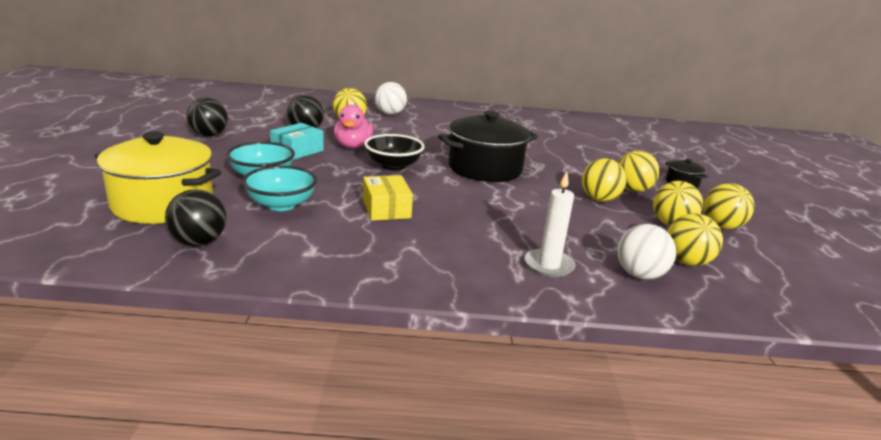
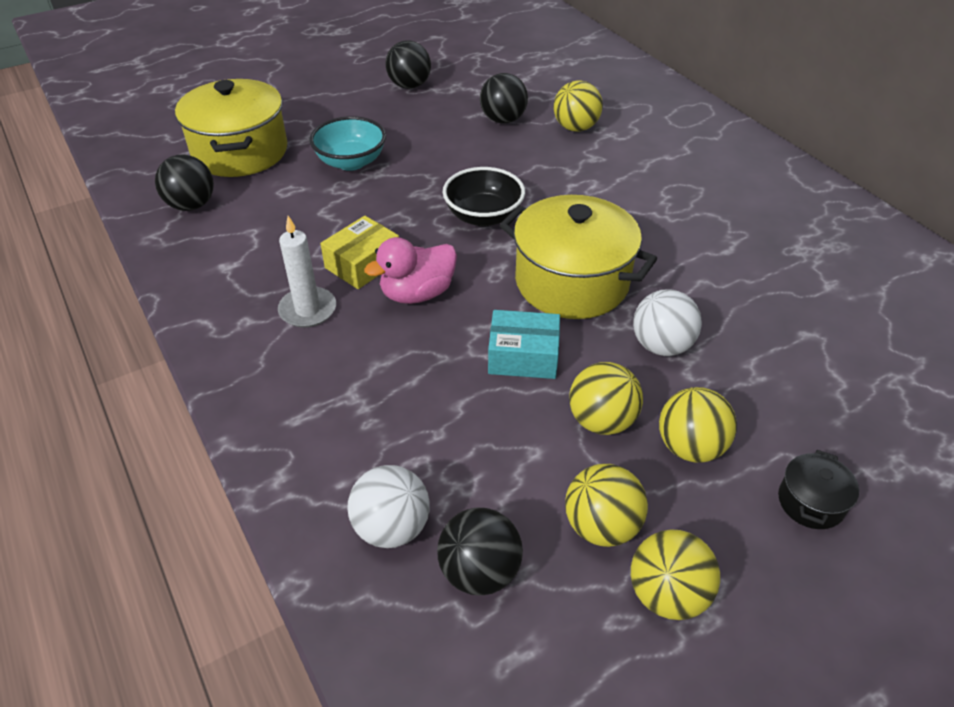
camera: 60 degrees right, 20 degrees up
(281, 204) = (302, 203): turquoise bowl -> none
(297, 151) = (440, 145): turquoise box -> turquoise box (523, 356)
(353, 146) = (503, 166): pink duck -> pink duck (417, 293)
(390, 114) = (652, 136): white ball -> white ball (661, 345)
(485, 168) = (571, 282): black pot -> yellow pot
(549, 265) = (342, 435): white candle -> white candle (308, 310)
(686, 262) = (479, 571): yellow ball -> black ball

